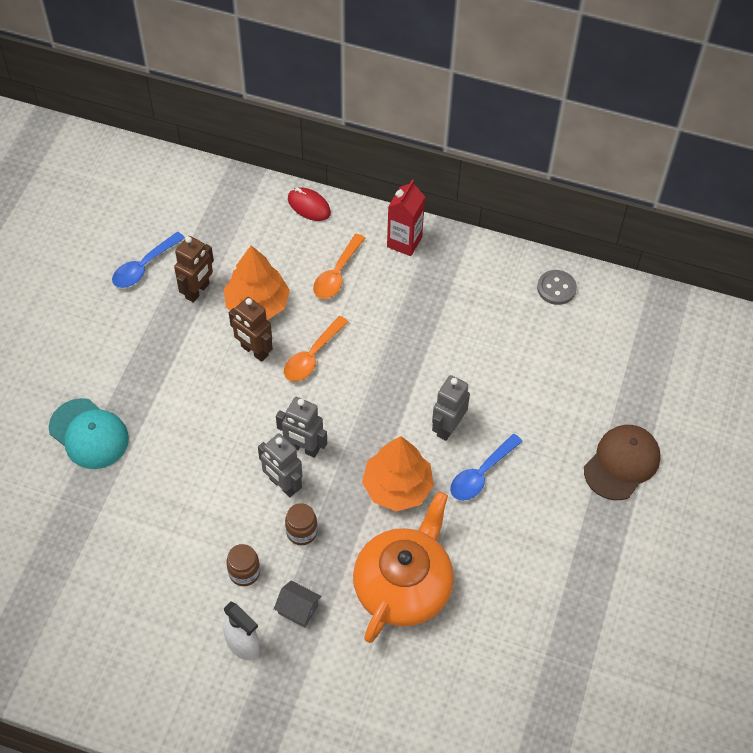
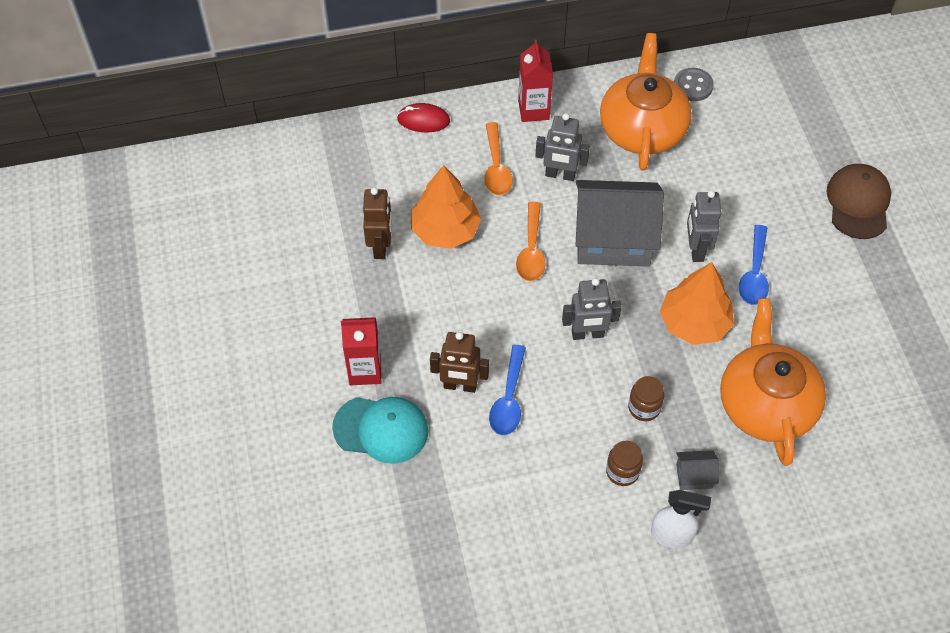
camera: 30 degrees left, 0 degrees up
(112, 382) = (365, 371): none -> red carton
(144, 266) = (311, 250): blue spoon -> blue spoon (509, 399)
(254, 351) = (476, 273): brown robot -> brown robot (460, 386)
(283, 485) = (595, 376): grey robot -> grey robot (560, 175)
(385, 382) = (613, 239): none -> grey house
(483, 303) = (642, 128): none -> orange teapot

